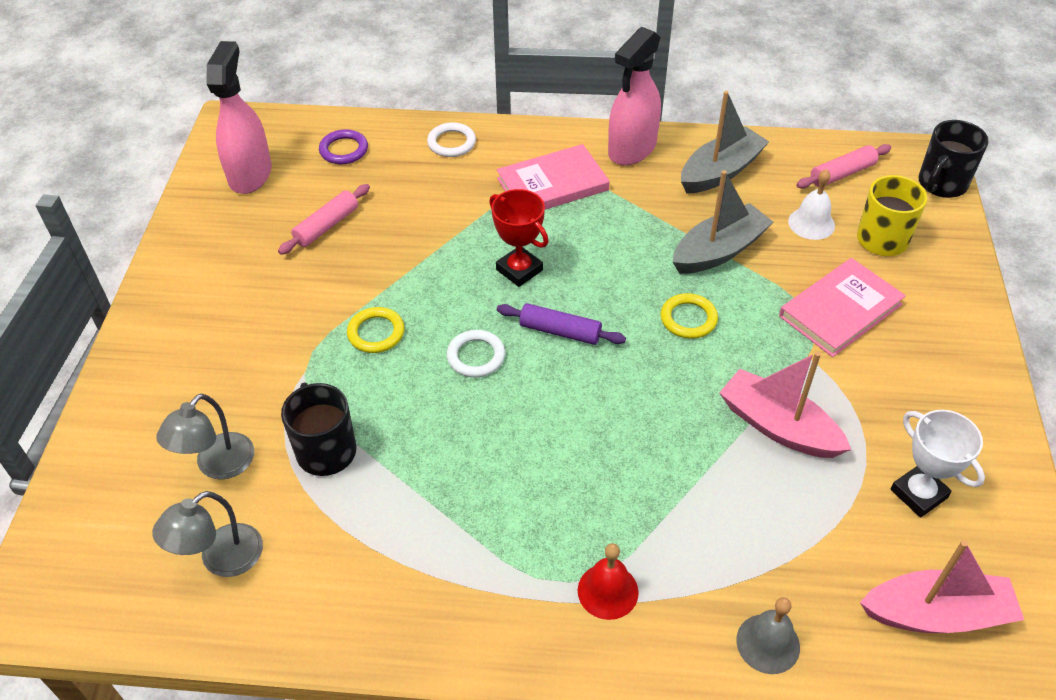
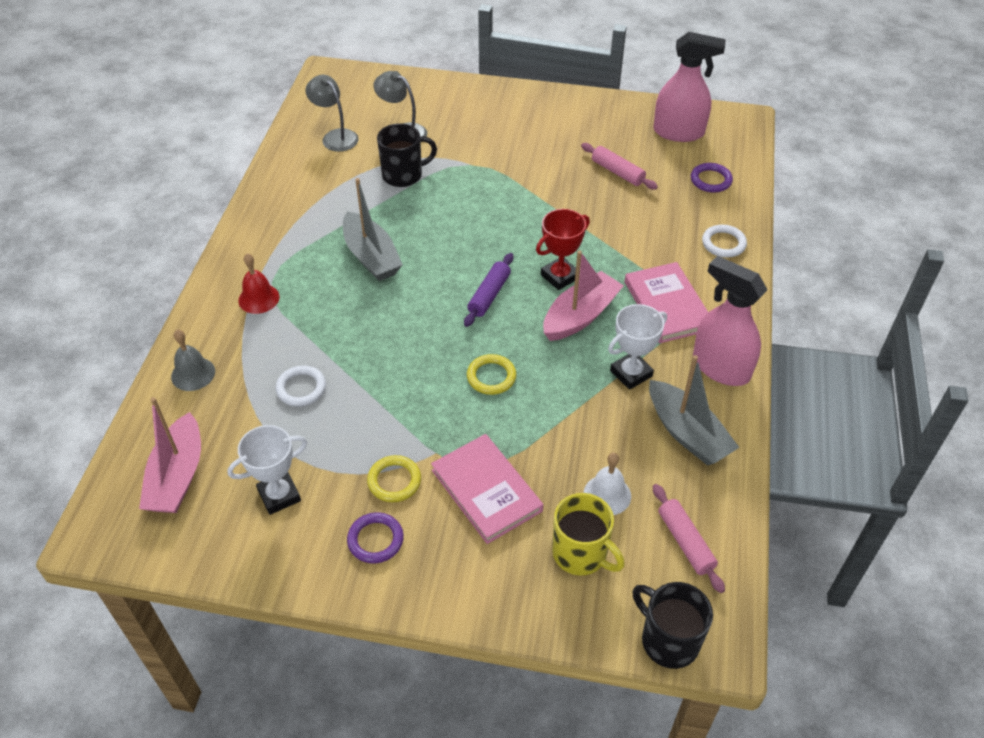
camera: 95 degrees right, 0 degrees up
(376, 333) = (502, 197): yellow ring -> yellow ring (394, 481)
(476, 356) = (471, 247): white ring -> white ring (301, 388)
(655, 210) = (631, 373): none -> white trophy
(719, 251) = (572, 412): grey boat -> grey boat (371, 256)
(778, 426) = (367, 416): pink boat -> pink boat (580, 316)
(936, 394) = (375, 540): none -> purple ring

